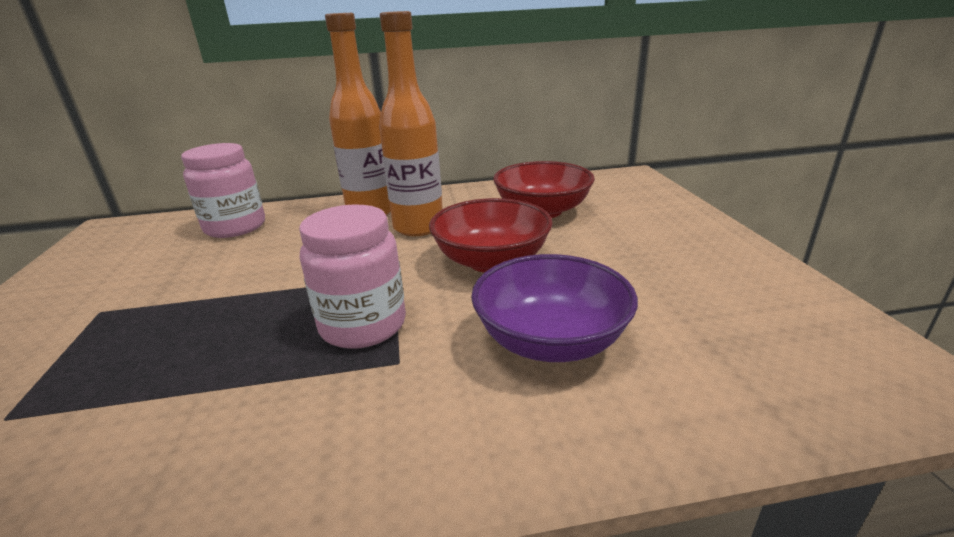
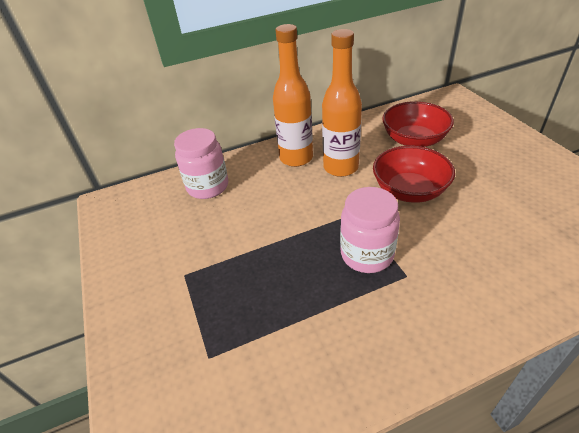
camera: 10 degrees left, 15 degrees up
(550, 340) = (481, 245): purple bowl -> none

